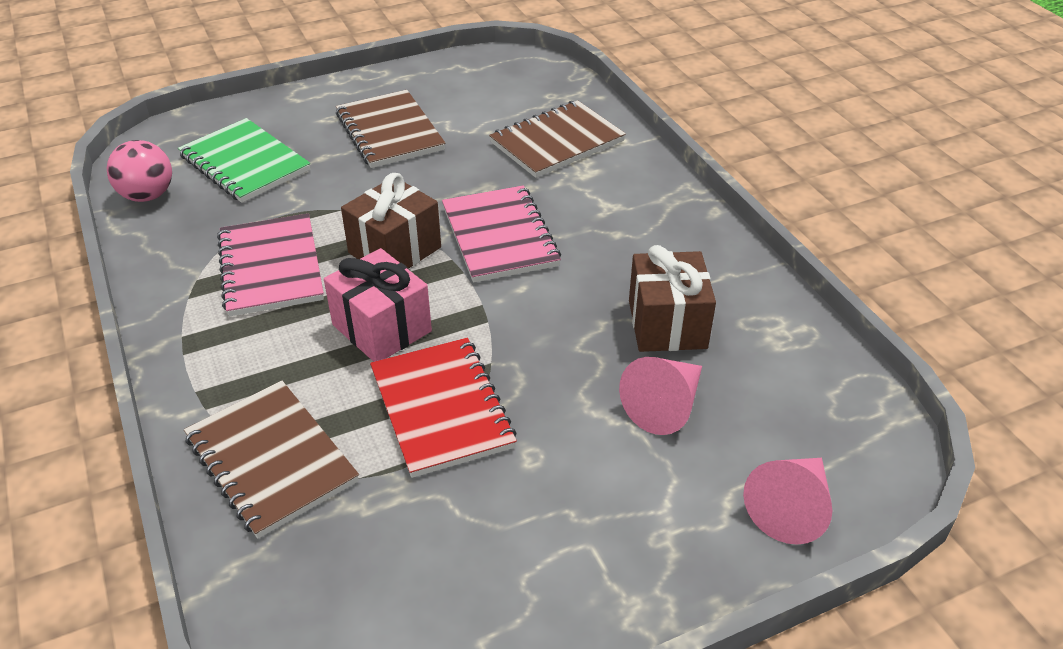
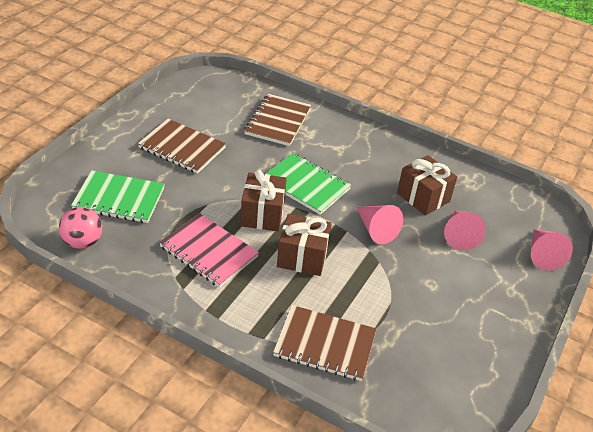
camera: 40 degrees left, 0 degrees up
(382, 328) = (302, 257): pink gift -> brown gift
(442, 408) = (372, 282): red notebook -> none
(500, 236) = (305, 185): pink notebook -> green notebook
(534, 338) = (375, 229): none -> pink cone

